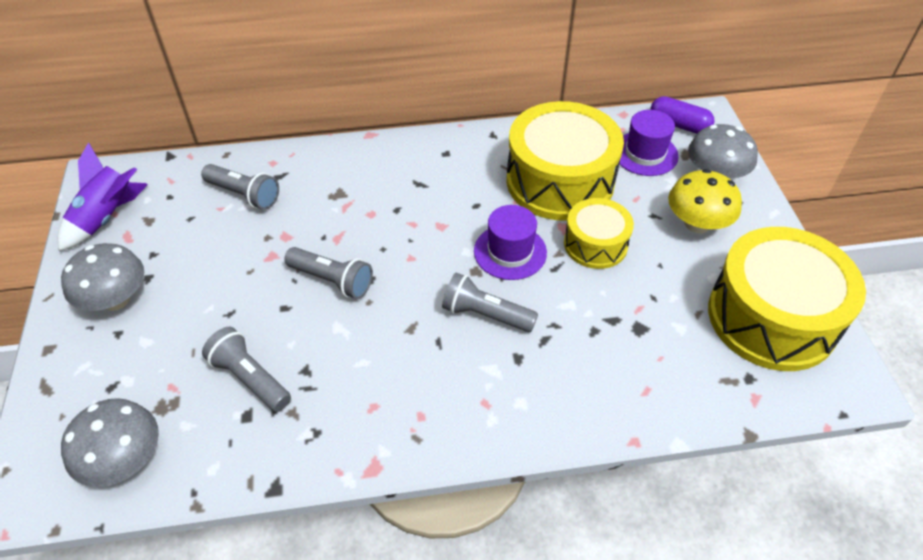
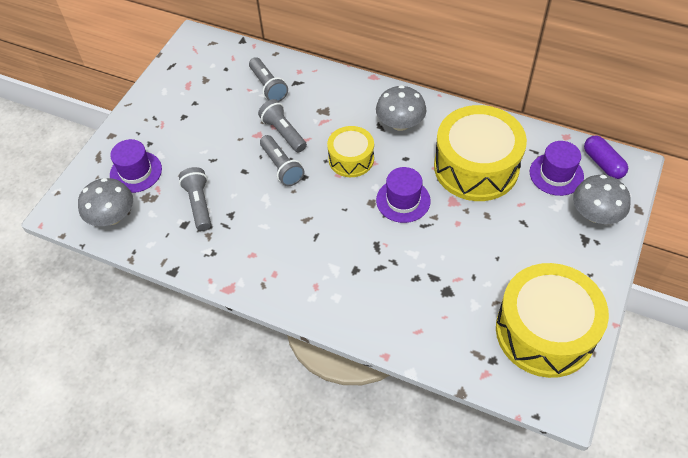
camera: 35 degrees right, 5 degrees up
(107, 218) = (184, 68): purple rocket -> none
(116, 299) = (159, 122): grey mushroom -> grey mushroom (400, 124)
(122, 380) = (136, 172): none -> purple hat
(485, 314) = (356, 233): grey flashlight -> grey flashlight (283, 132)
(595, 244) = (464, 222): yellow drum -> yellow drum (351, 159)
(697, 223) = (549, 242): yellow mushroom -> none

